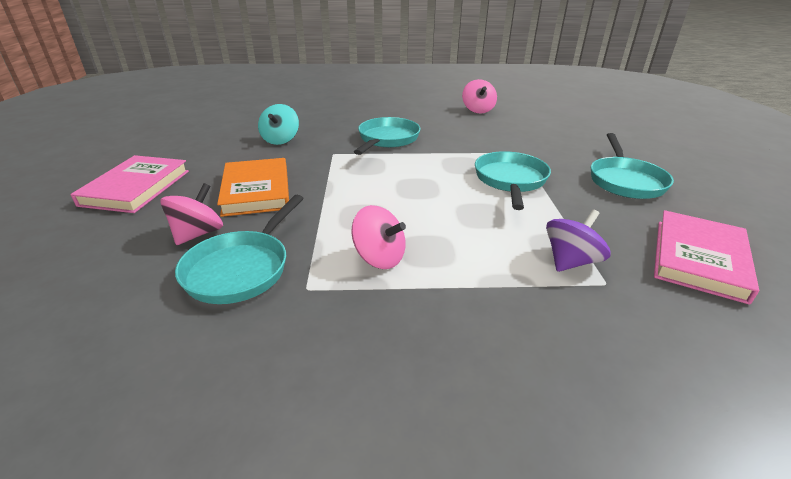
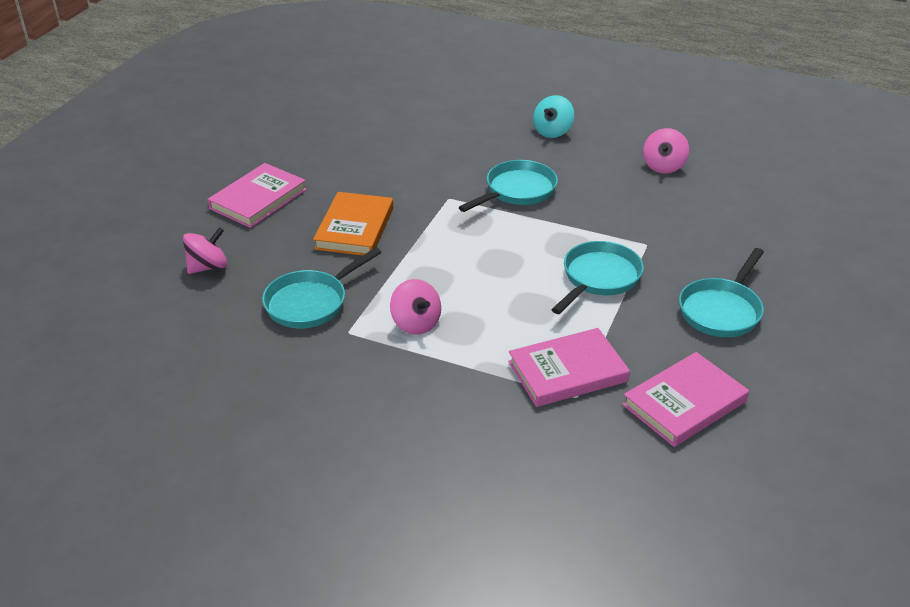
camera: 25 degrees right, 5 degrees up
(198, 234) = (291, 262): pink spinning top -> pink spinning top (208, 267)
(280, 140) = (407, 166): turquoise spinning top -> turquoise spinning top (552, 131)
(570, 261) = (567, 371): purple spinning top -> pink book

